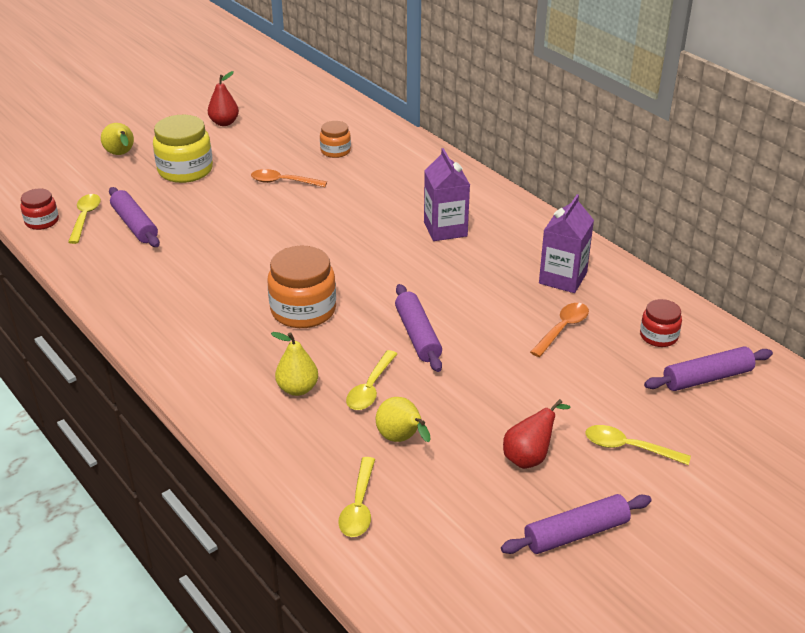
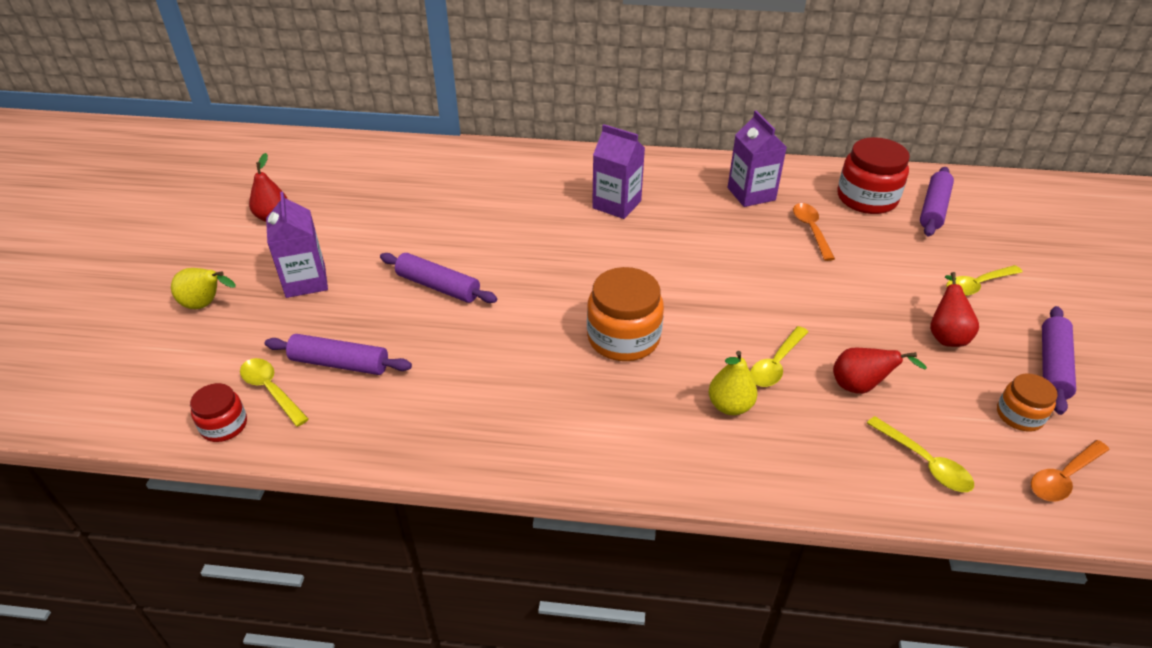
camera: 45 degrees left, 5 degrees up
(185, 170) = (305, 281): yellow jar -> purple carton
(283, 182) = (421, 240): orange spoon -> orange spoon (1063, 477)
(335, 151) = (424, 189): orange jar -> orange jar (1019, 415)
(370, 388) = (776, 364): yellow spoon -> yellow spoon turned 60 degrees clockwise
(401, 439) = (860, 386): yellow pear -> red pear
(417, 335) = (736, 299): purple rolling pin -> purple rolling pin (438, 286)
(658, 336) = (867, 198): red jar -> red jar, size x1.77

